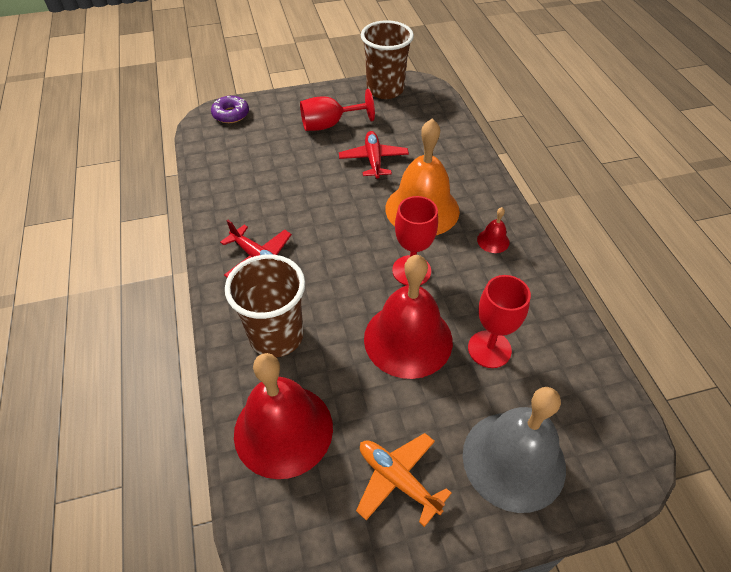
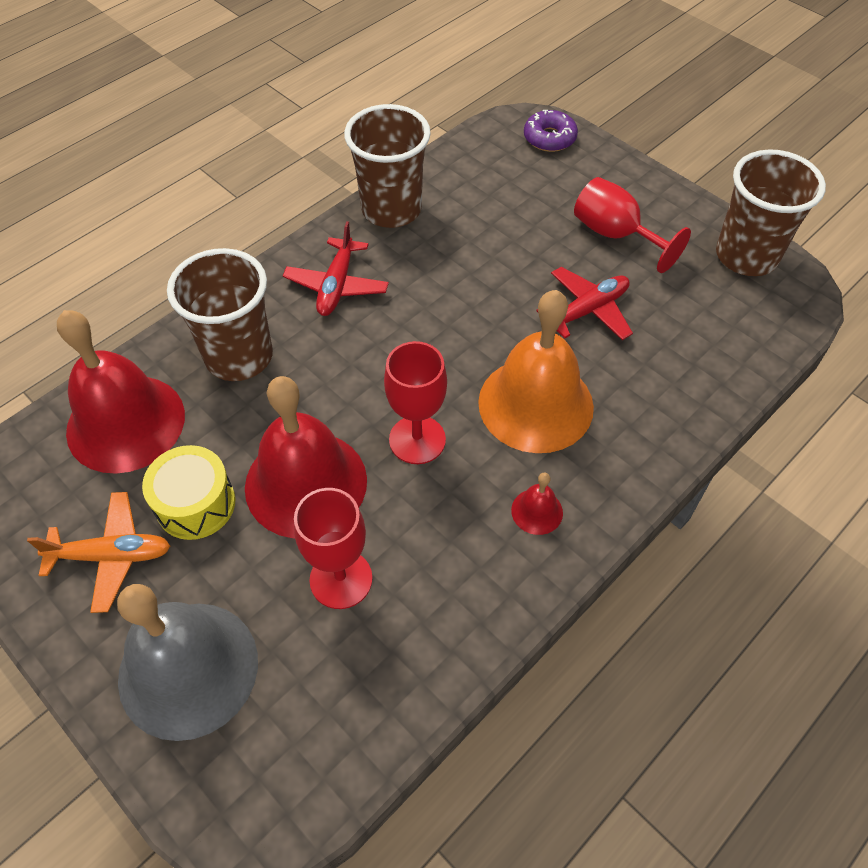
camera: 60 degrees right, 5 degrees up
(218, 205) = (391, 210): none -> brown cup
(385, 409) = (195, 504): none -> yellow drum
(398, 480) = (111, 556): orange plane -> orange plane turned 75 degrees clockwise

